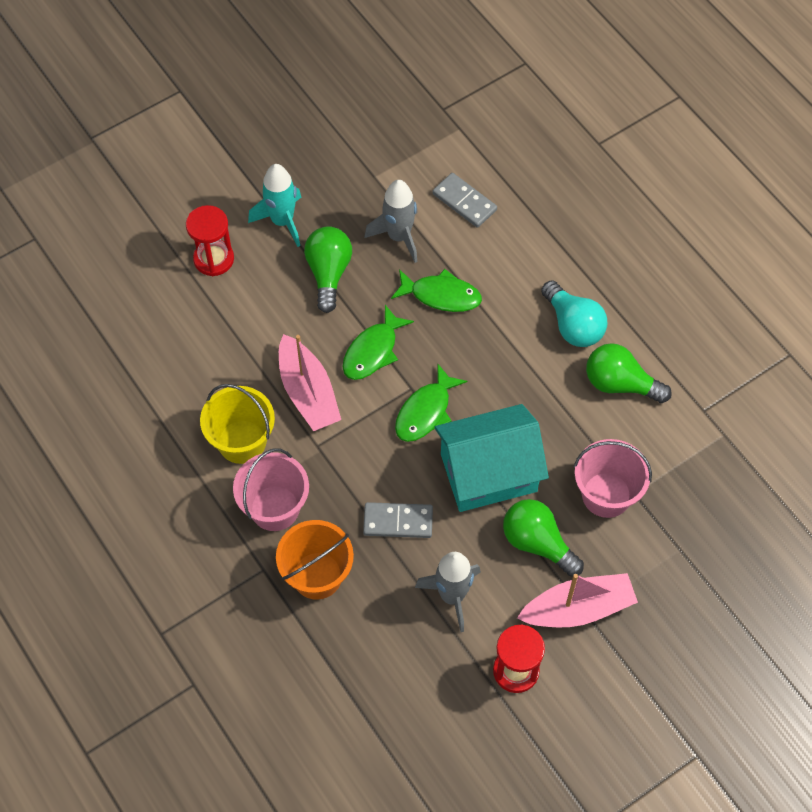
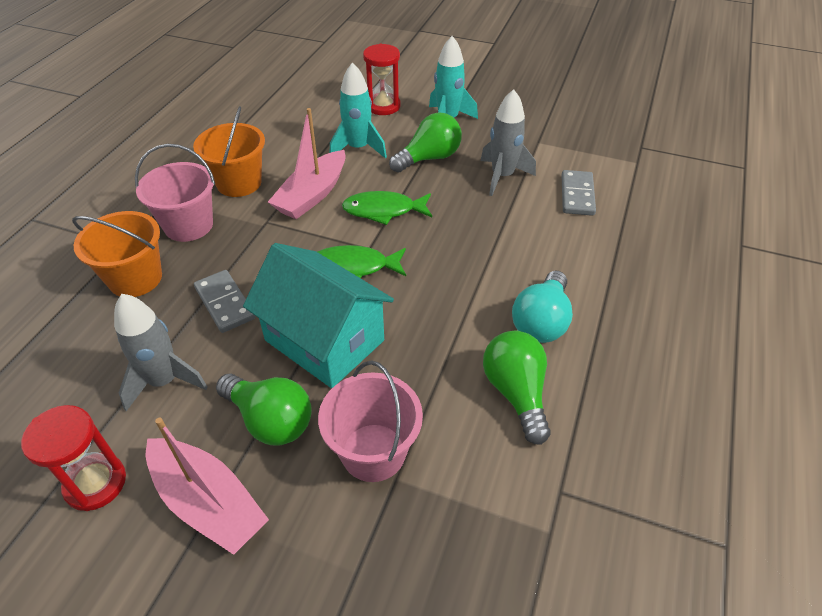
camera: 55 degrees right, 15 degrees down
(242, 441) = (239, 183): yellow bucket -> orange bucket
(267, 319) = (358, 148): none -> turquoise rocket
(441, 295) = (476, 223): green fish -> none
(537, 543) = (270, 420): green light bulb -> green light bulb turned 120 degrees clockwise

